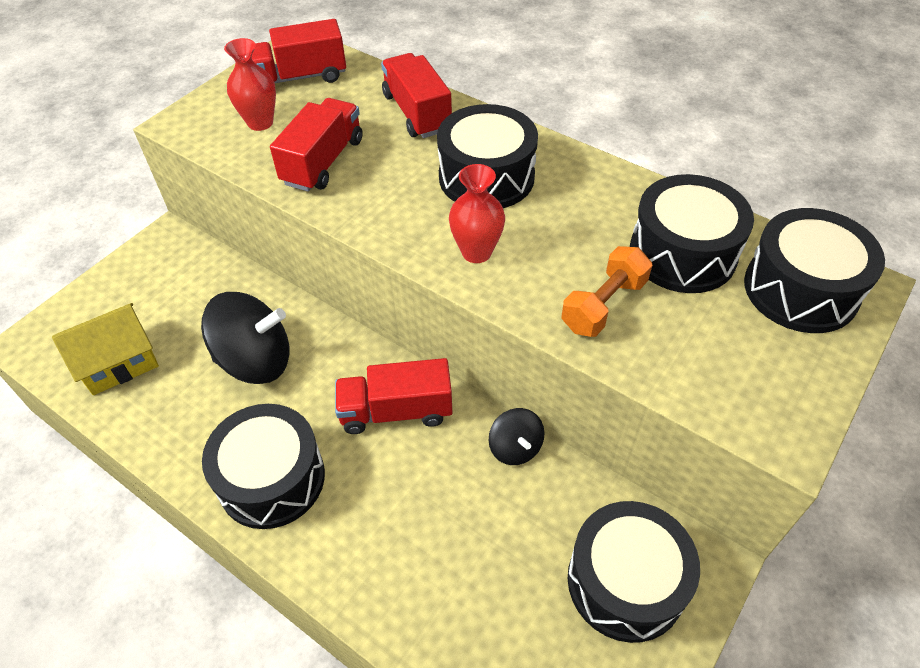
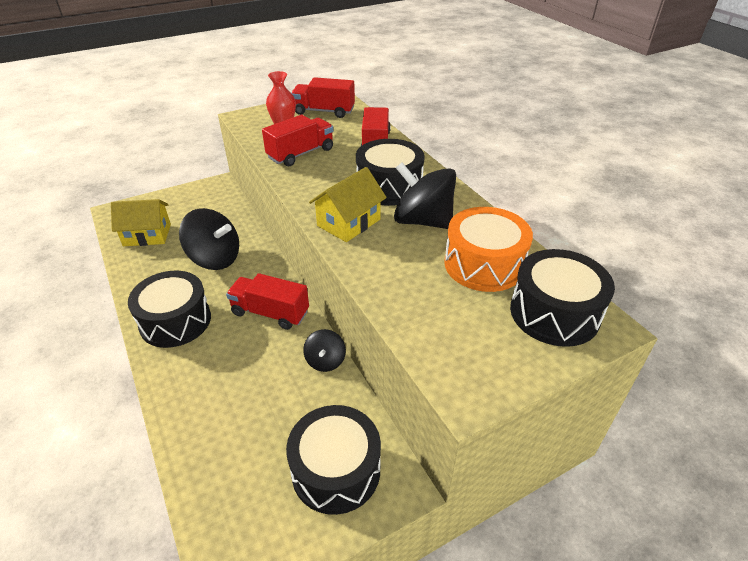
camera: 25 degrees right, 10 degrees down
(476, 252) = (348, 222): red vase -> yellow house
(567, 216) = (423, 221): none -> black spinning top
(603, 305) = (404, 275): orange dumbbell -> none
(682, 253) = (483, 264): black drum -> orange drum

